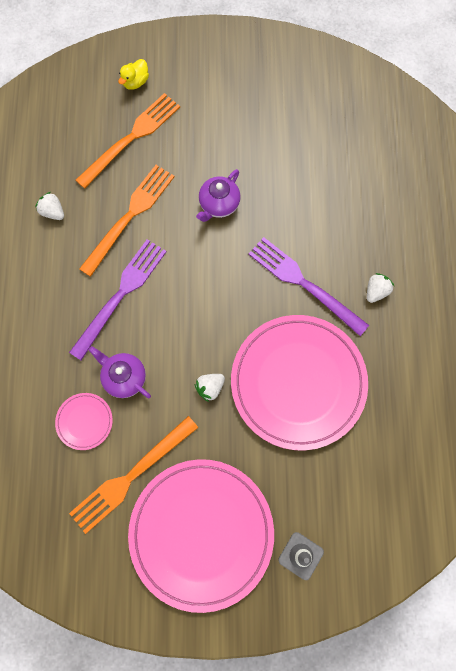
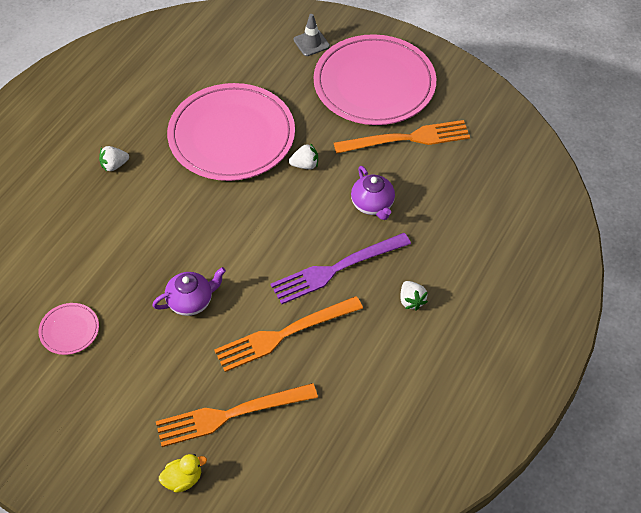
camera: 150 degrees left, 20 degrees down
(53, 212) = (359, 378): white strawberry -> white strawberry (411, 301)
(84, 421) = (425, 190): pink plate -> pink plate (69, 330)
(303, 283) = (168, 199): purple fork -> none

